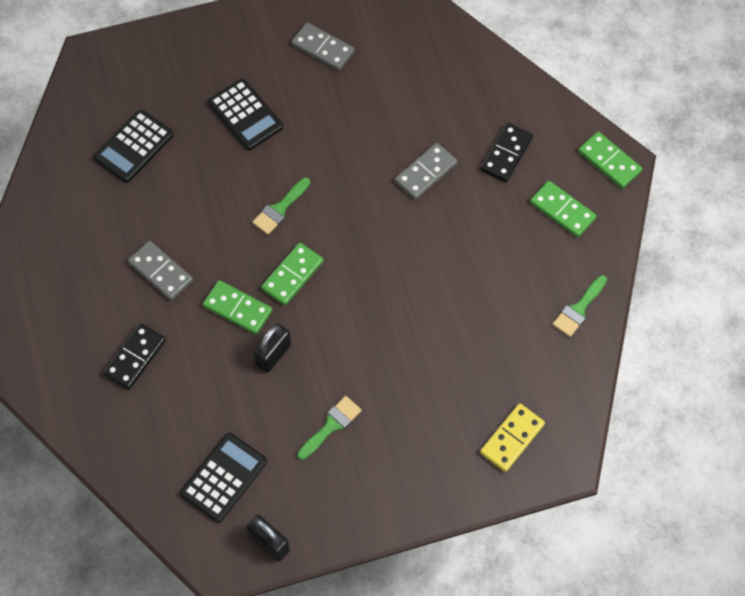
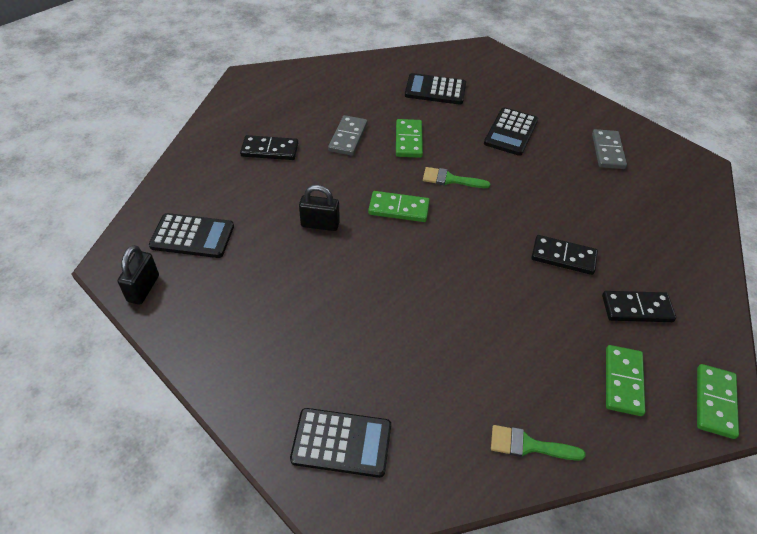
camera: 60 degrees right, 15 degrees down
(238, 308) = (347, 188): green domino -> green domino (409, 140)
(331, 425) = (276, 287): green brush -> none
(426, 173) = (563, 257): grey domino -> black domino
(512, 438) = (341, 443): yellow domino -> black calculator

